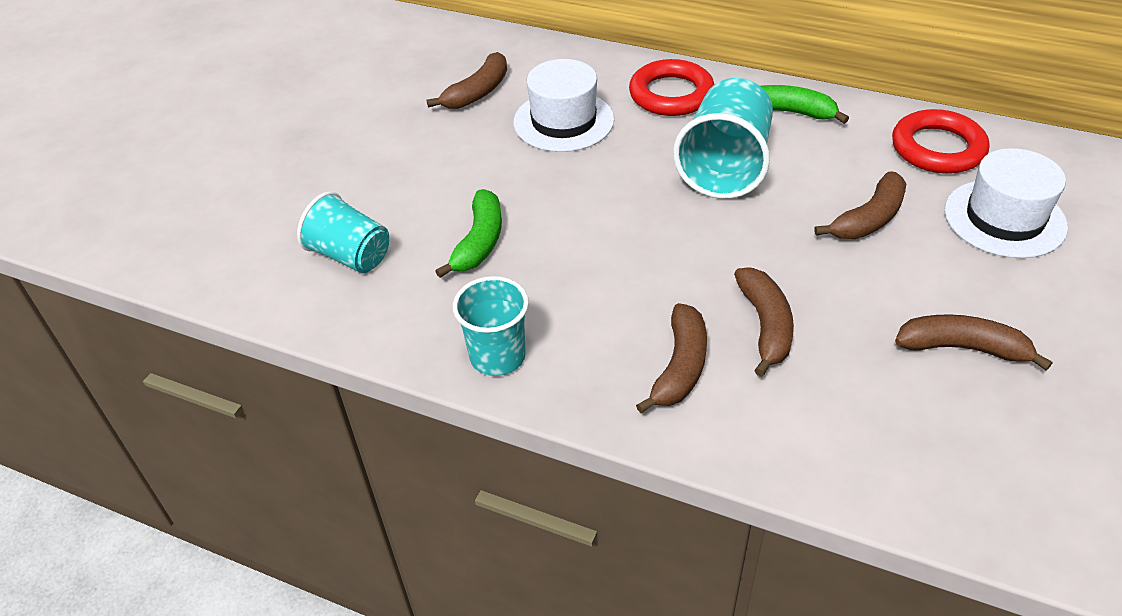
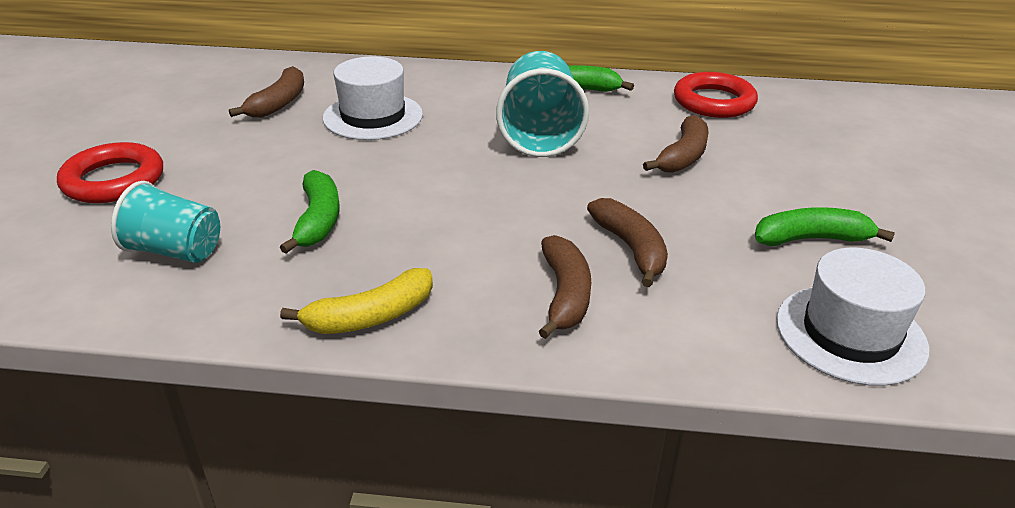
camera: 20 degrees left, 10 degrees down
(497, 356) = (371, 316): turquoise cup -> yellow banana
(671, 94) = (468, 88): red ring -> red ring (114, 180)
(962, 348) = (811, 239): brown banana -> green banana
(1004, 218) = (792, 142): white hat -> white hat (850, 334)

